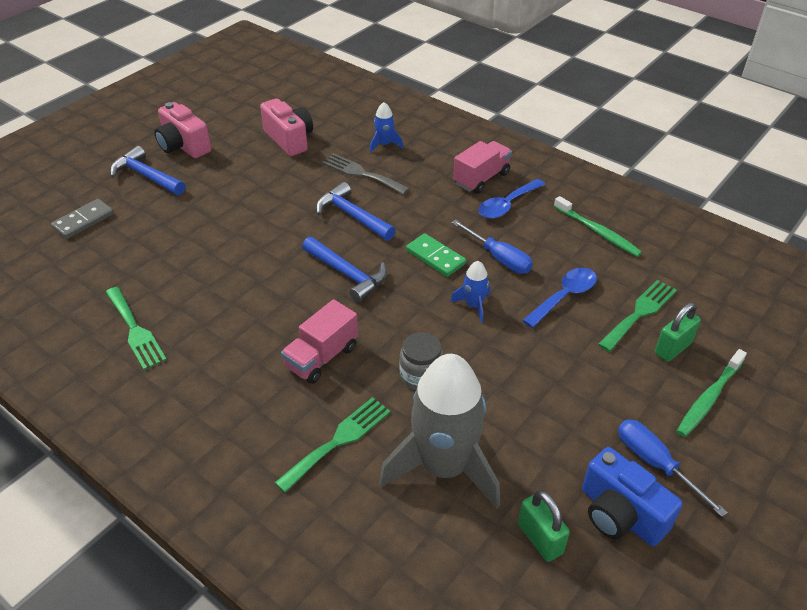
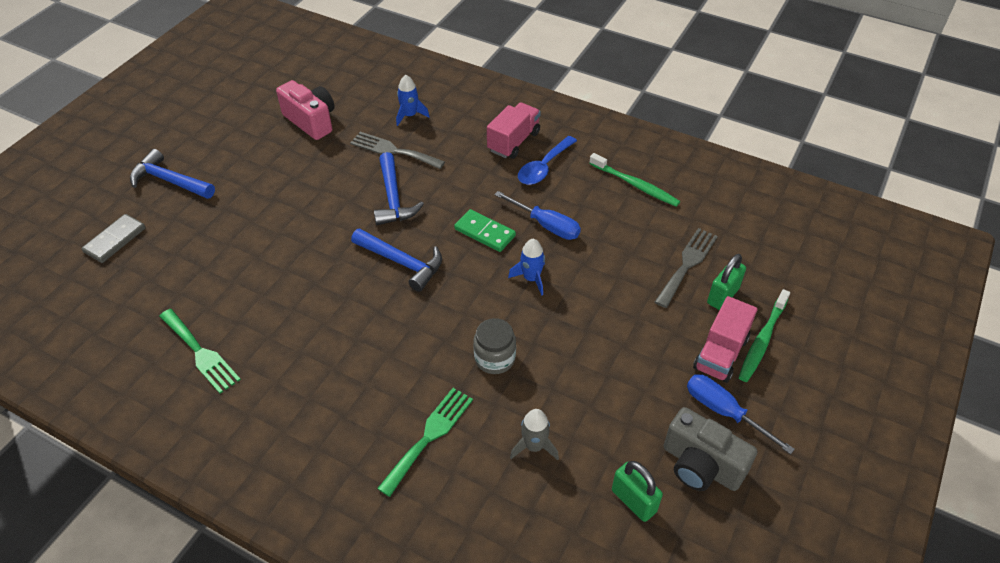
camera: 10 degrees left, 5 degrees up
(183, 146) = (201, 142): pink camera -> none
(322, 357) = (395, 354): pink truck -> pink truck (720, 353)
(352, 216) = (393, 198): blue hammer -> blue hammer turned 135 degrees counterclockwise
(444, 467) = (534, 446): grey rocket -> grey rocket, size x0.43
(564, 296) = (615, 257): blue spoon -> none
(620, 514) = (701, 465): blue camera -> grey camera
(639, 313) = (687, 264): green fork -> grey fork

